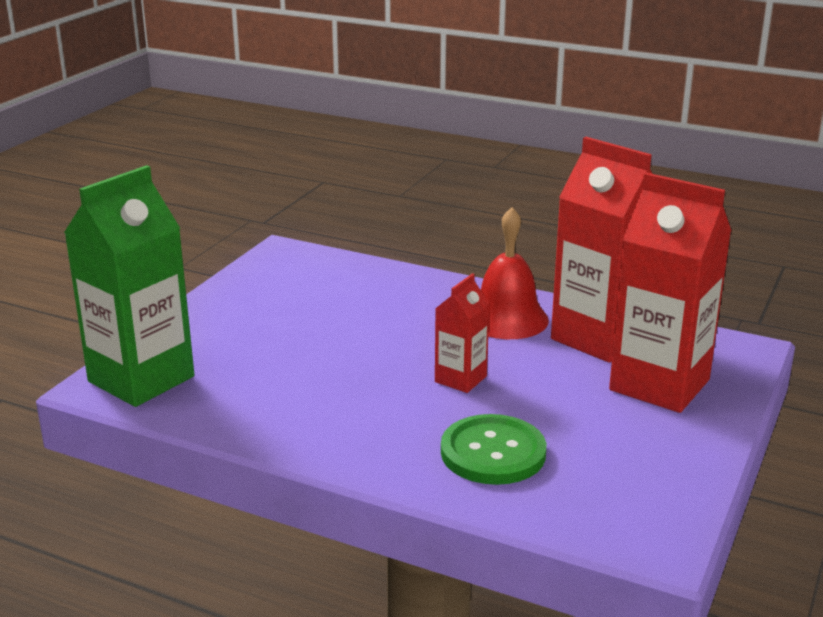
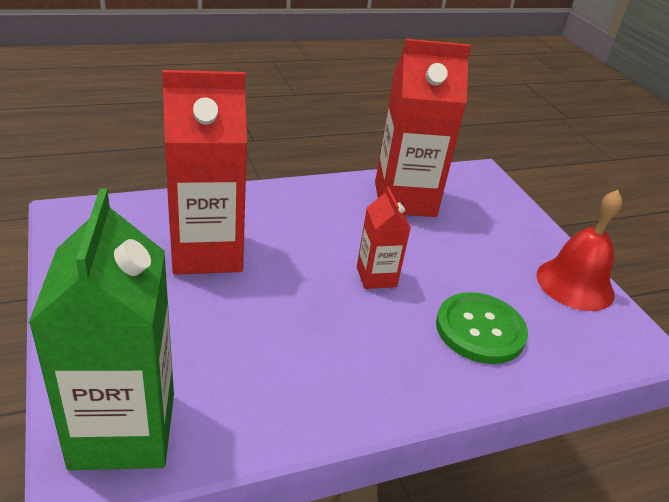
camera: 50 degrees left, 10 degrees up
(507, 319) = (332, 208): red bell -> red bell (575, 284)
(659, 385) = (482, 221): red carton -> red carton (206, 252)

